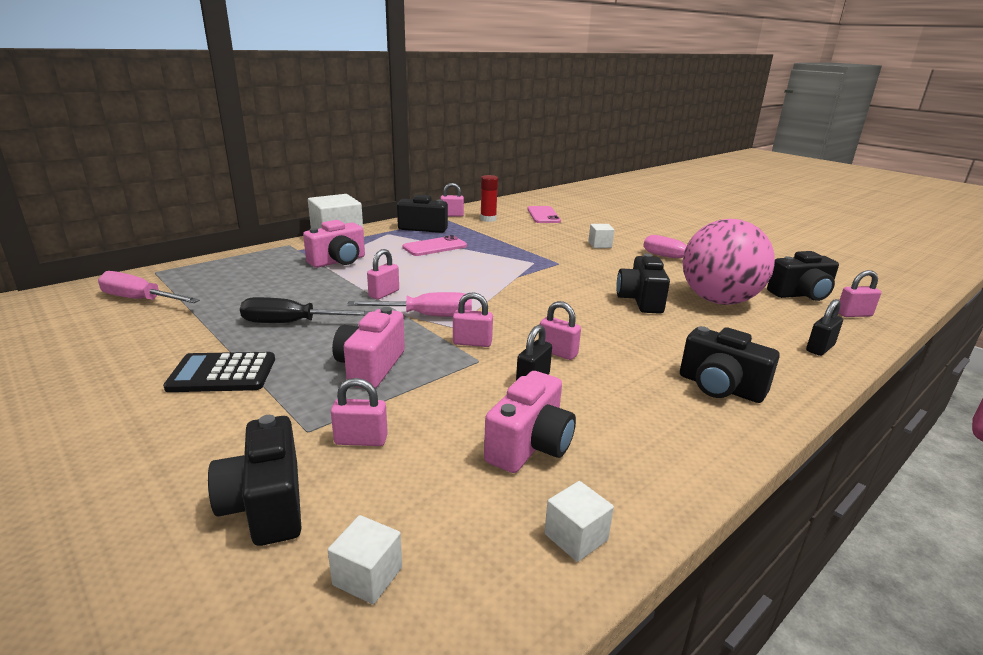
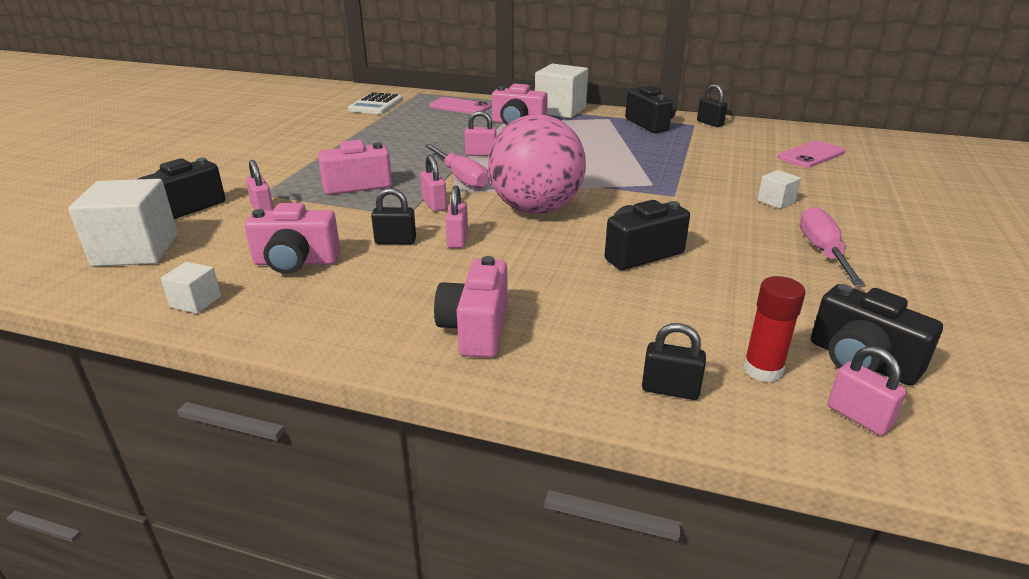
camera: 60 degrees right, 5 degrees up
(140, 300) = (376, 105): pink screwdriver -> white calculator
(222, 373) = (308, 153): black calculator -> none
(291, 323) = (393, 146): black screwdriver -> none
(367, 576) = (136, 250): white cube -> white cube, size x2.06
(435, 247) = (611, 140): pink phone -> pink phone (460, 107)
(452, 215) = (710, 123): pink padlock -> black padlock
(488, 219) = (735, 138): red glue stick -> red glue stick (762, 370)
(718, 301) = (720, 299): pink ball -> pink ball (535, 209)
(720, 387) = (476, 329): black camera -> pink camera

